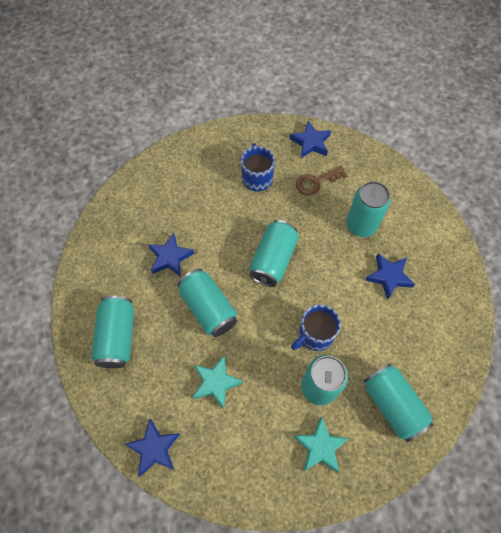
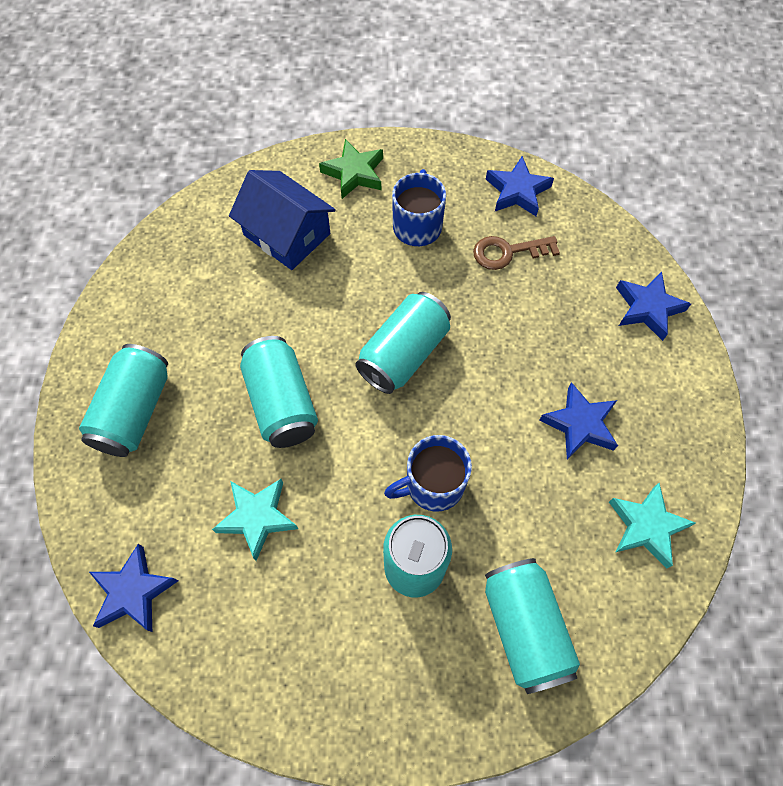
camera: 15 degrees right, 0 degrees up
(170, 257) = (249, 313): blue star -> blue star (647, 308)
(178, 201) = (287, 234): none -> blue house
(207, 153) = (354, 173): none -> green star
(320, 447) = (387, 662): turquoise star -> turquoise star (646, 526)
(361, 225) = (559, 334): turquoise can -> none

